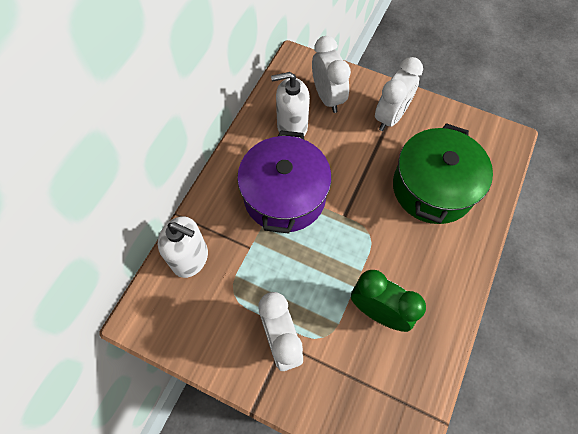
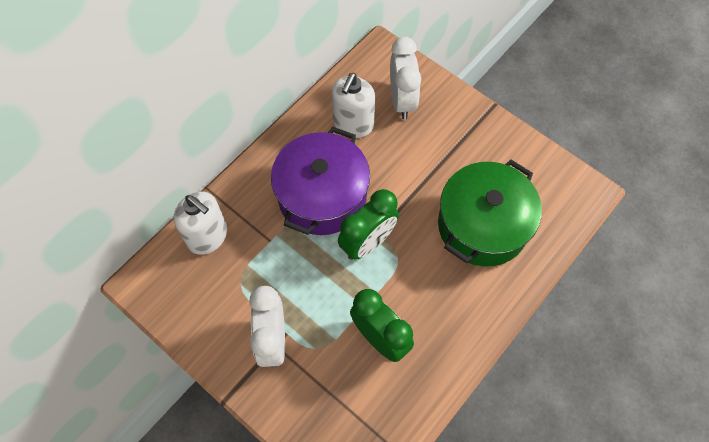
camera: 15 degrees right, 0 degrees up
(292, 127) = (353, 124): white soap dispenser -> white soap dispenser turned 75 degrees counterclockwise
(339, 228) = (368, 243): none -> green clock
(390, 117) = (464, 137): white clock -> none

